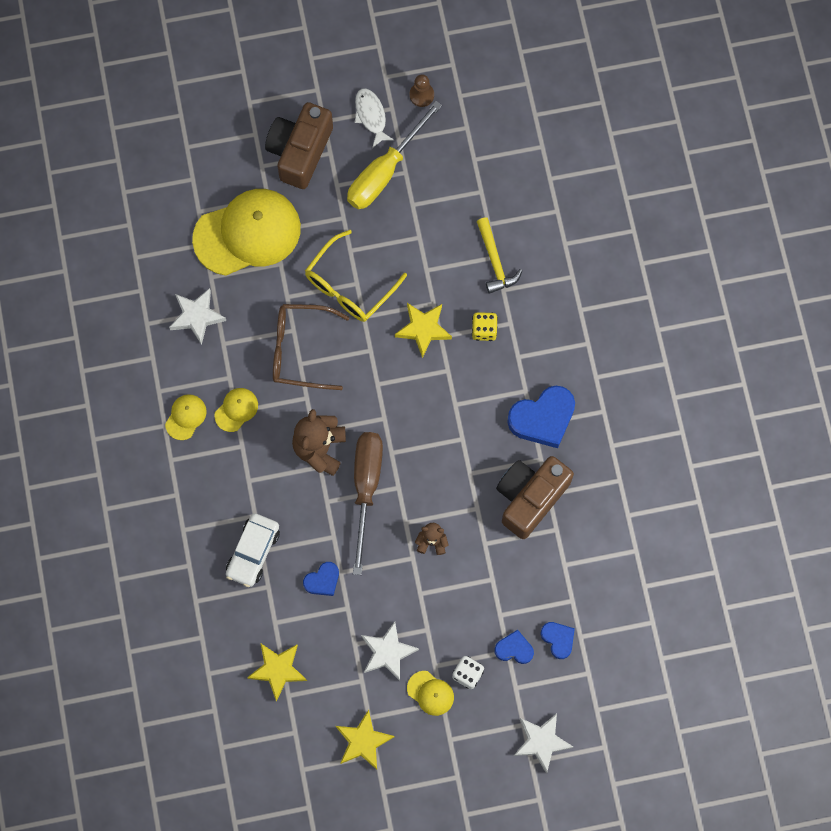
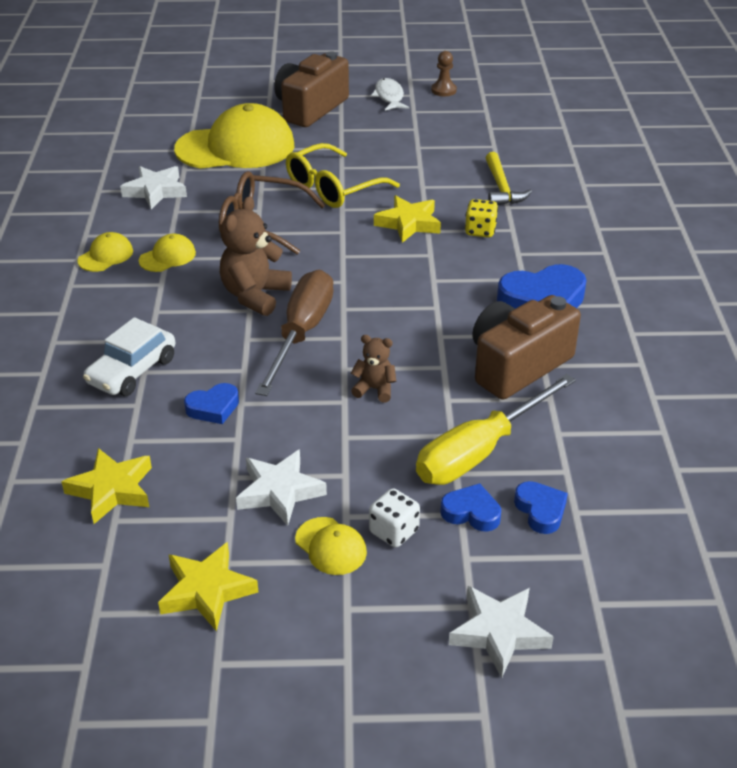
camera: 10 degrees right, 35 degrees down
(384, 171) = (394, 126): yellow screwdriver -> yellow screwdriver (479, 451)

